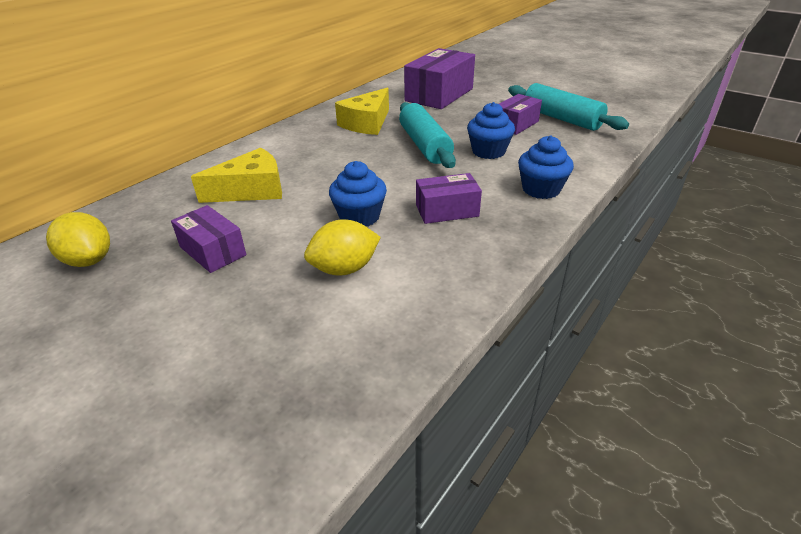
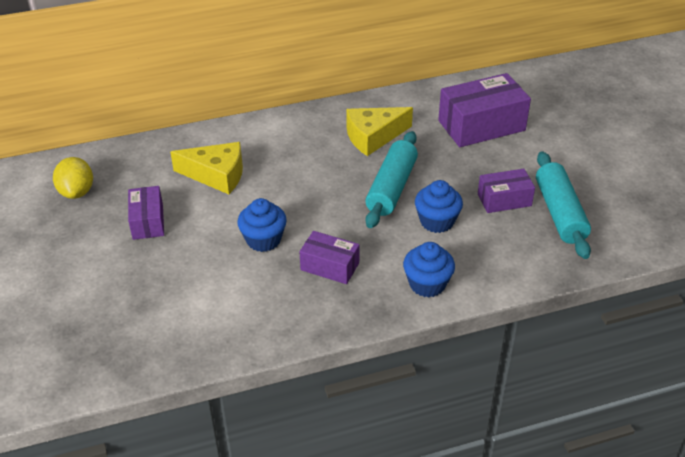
camera: 35 degrees right, 5 degrees up
(344, 269) = (210, 280): yellow lemon -> none

